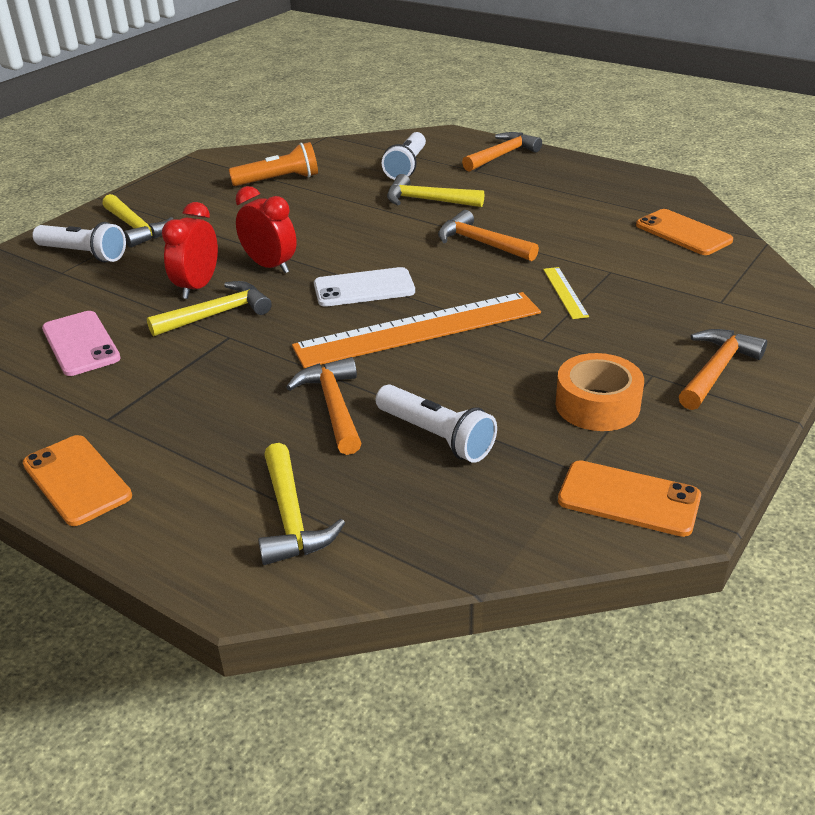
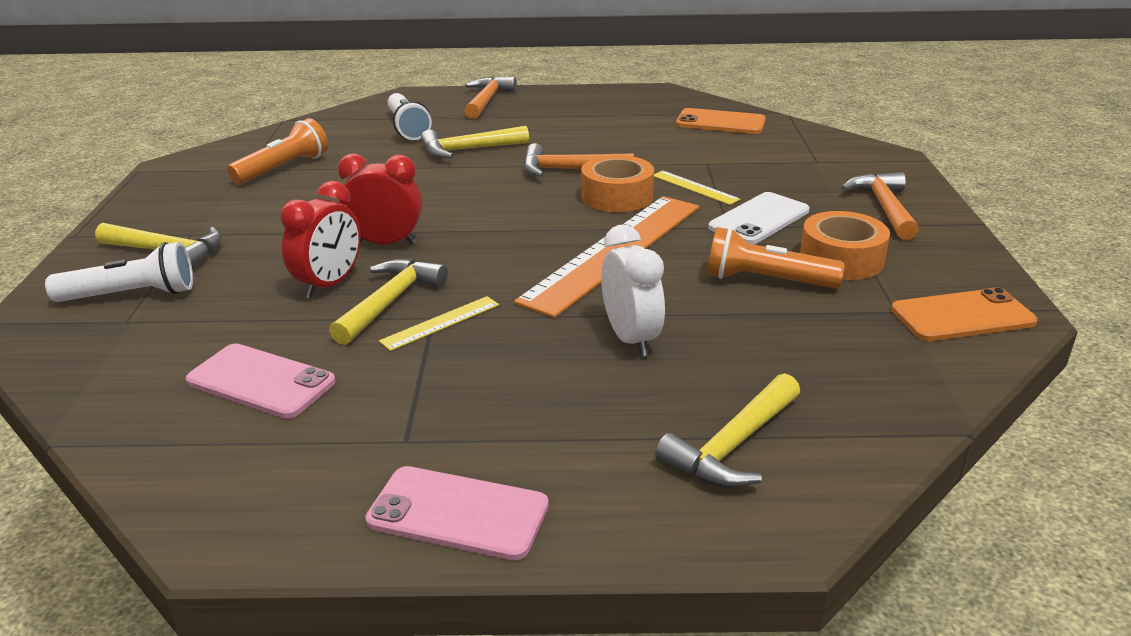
camera: 35 degrees left, 5 degrees down
(77, 480) = (458, 513): orange phone -> pink phone
(197, 287) = (329, 284): red clock -> red clock turned 135 degrees counterclockwise
(228, 343) = (440, 323): none -> yellow ruler
(291, 517) = (732, 446): yellow hammer -> yellow hammer turned 90 degrees clockwise
(334, 406) = (631, 338): orange hammer -> white clock
(364, 288) = (513, 234): white phone -> white phone (759, 219)
(436, 436) = (756, 328): white flashlight -> none
(487, 280) = (617, 196): none -> orange tape
(503, 399) = (766, 280): none -> orange flashlight

